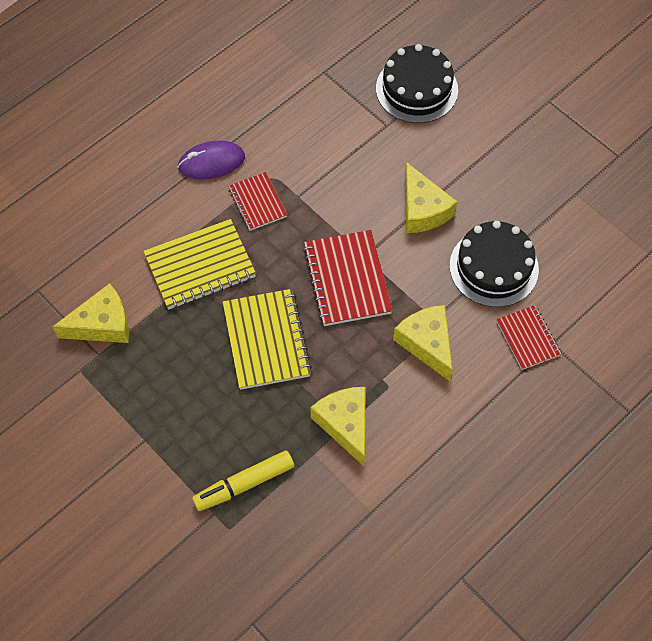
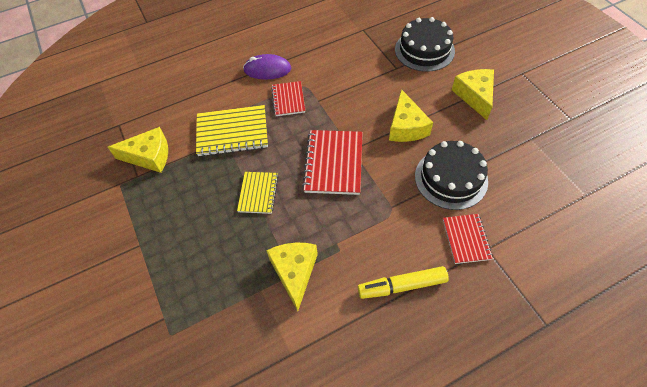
camera: 20 degrees right, 5 degrees down
(244, 484) = (197, 300): yellow marker -> yellow marker (402, 286)
(266, 340) = (258, 193): yellow notebook -> yellow notebook, size x0.61
(427, 344) = (381, 224): yellow cheese -> yellow cheese (475, 96)

